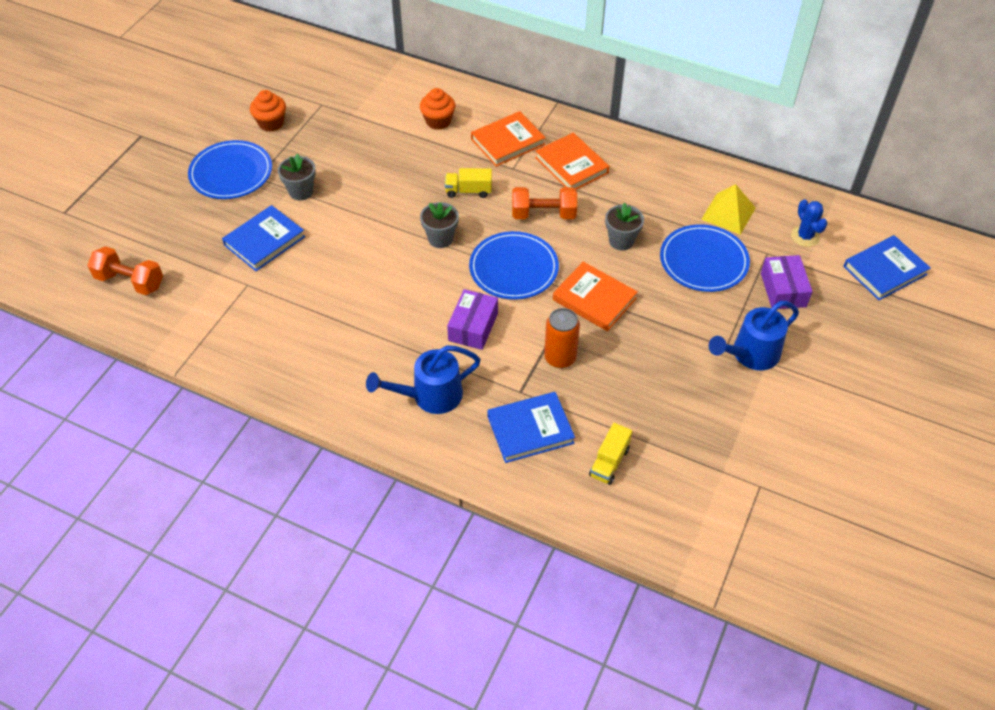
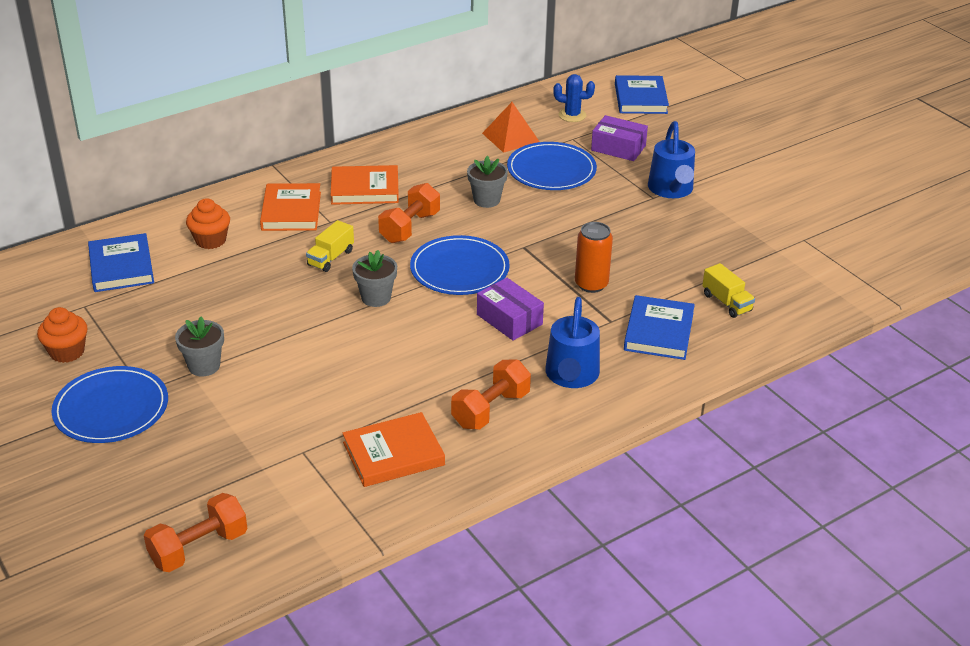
camera: 60 degrees left, 15 degrees down
(264, 241) = (250, 417): blue book -> blue book (121, 267)
(357, 365) = (491, 409): none -> orange dumbbell
(594, 299) = (540, 240): orange book -> orange book (393, 454)
(728, 213) = (510, 137): yellow pyramid -> orange pyramid

